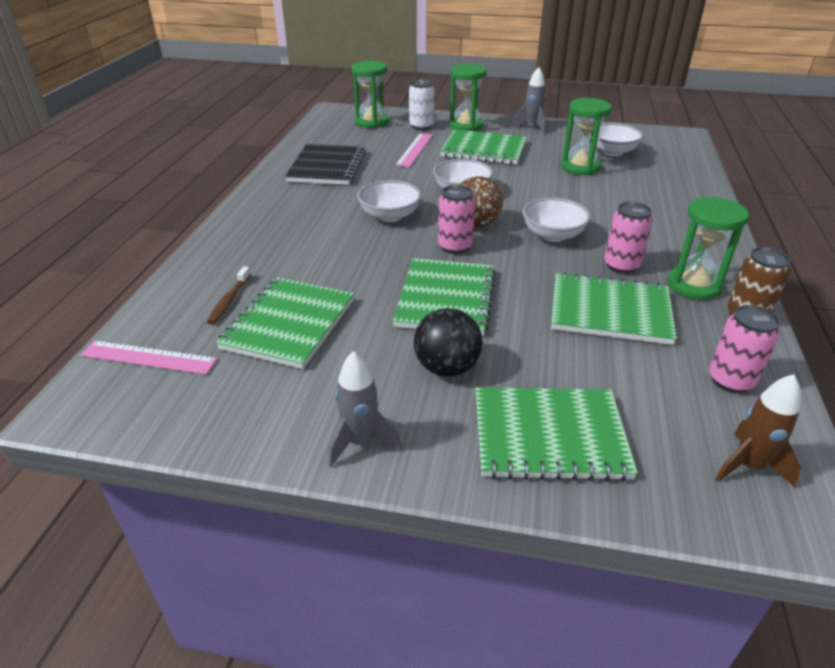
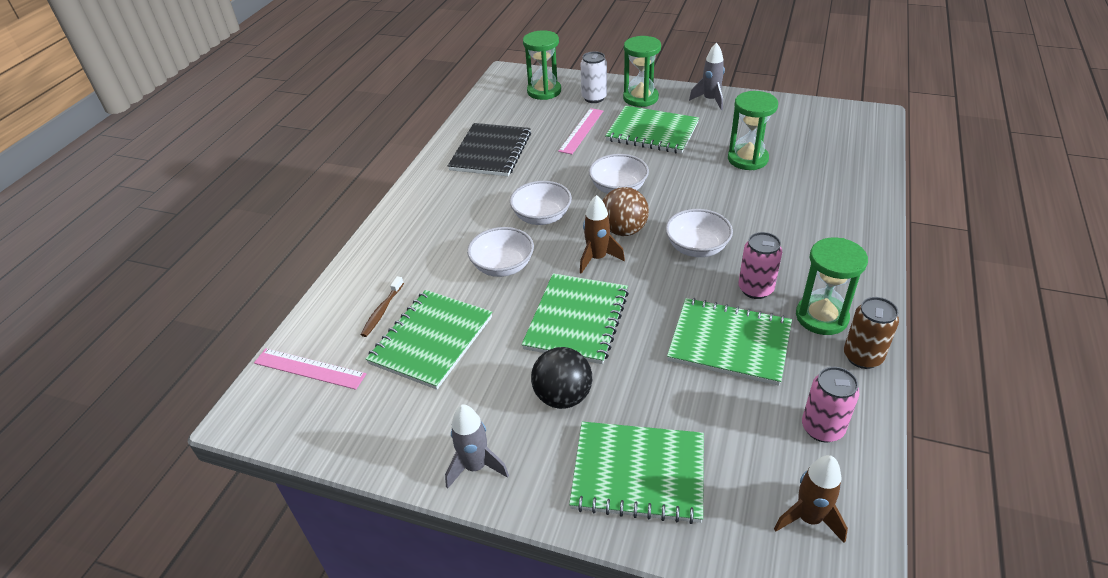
camera: 10 degrees right, 5 degrees up
(455, 247) = (597, 258): pink can -> brown rocket
(612, 152) = (787, 138): white bowl -> white bowl (503, 266)

